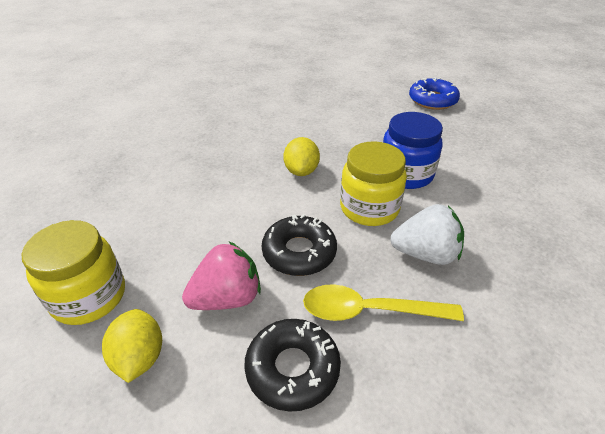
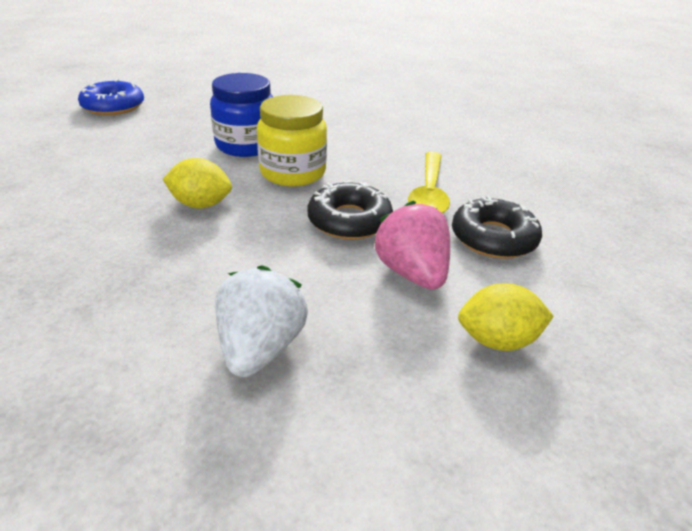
camera: 85 degrees left, 5 degrees down
(89, 297) = (404, 405): yellow jar -> none
(425, 254) = (365, 157): white strawberry -> white strawberry (260, 348)

